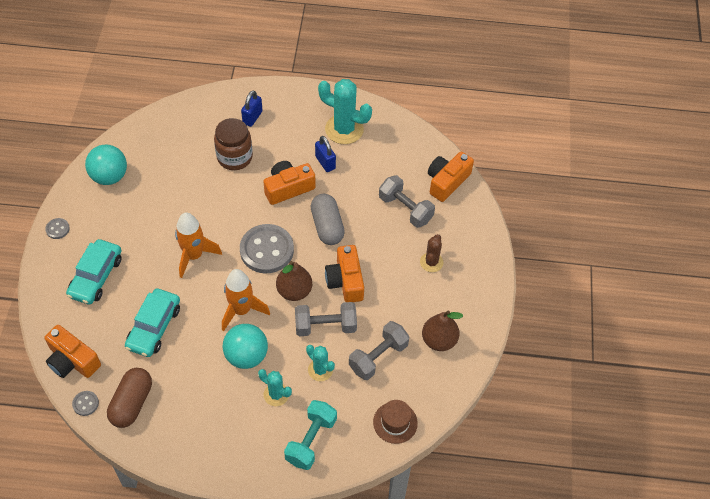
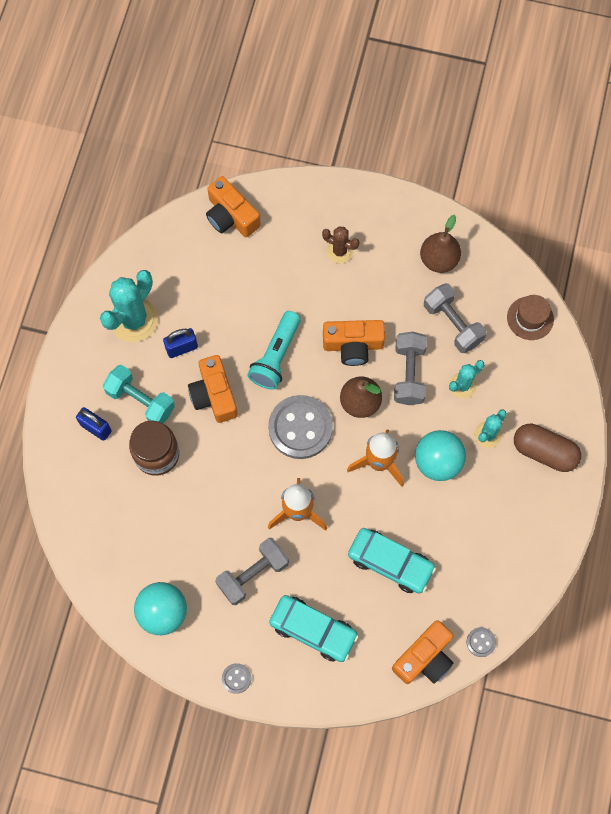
camera: 80 degrees left, 15 degrees up
(132, 403) = (484, 590): brown capsule -> brown capsule (544, 452)
(311, 440) = (543, 404): turquoise dumbbell -> turquoise dumbbell (141, 401)
(327, 226) = (276, 356): grey capsule -> turquoise flashlight
(405, 209) = (263, 267): grey dumbbell -> grey dumbbell (253, 574)

